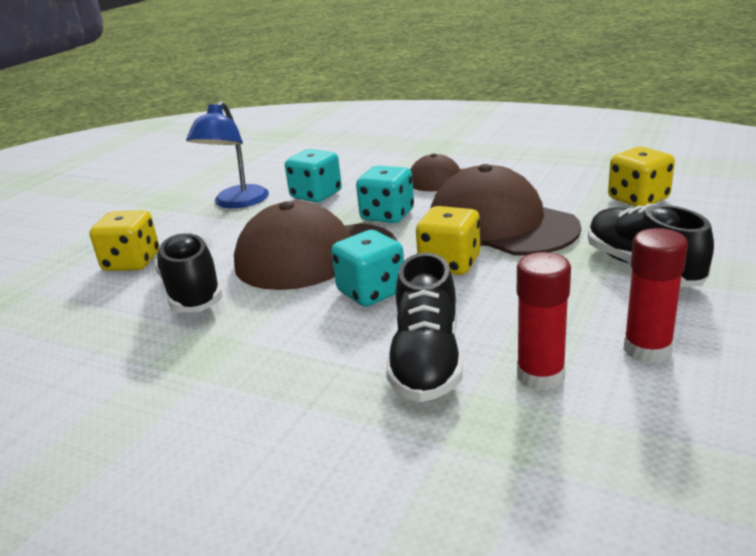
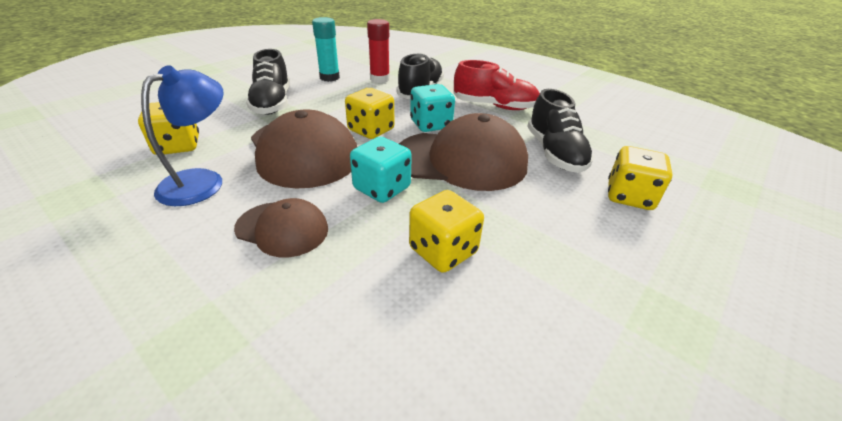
camera: 170 degrees left, 10 degrees up
(236, 203) = (550, 270): blue lamp -> blue lamp (202, 181)
(269, 358) = (494, 106): none -> red shoe
(316, 195) = (443, 251): turquoise dice -> yellow dice
(647, 350) = (329, 77): red glue stick -> turquoise glue stick

